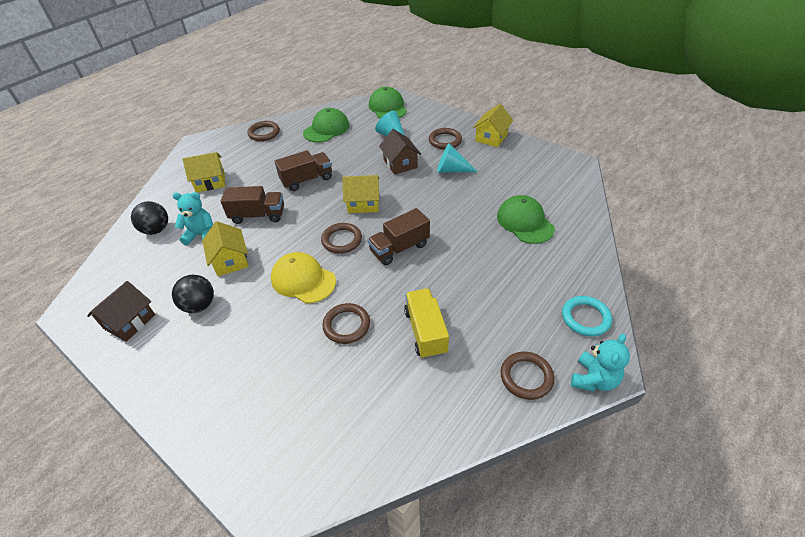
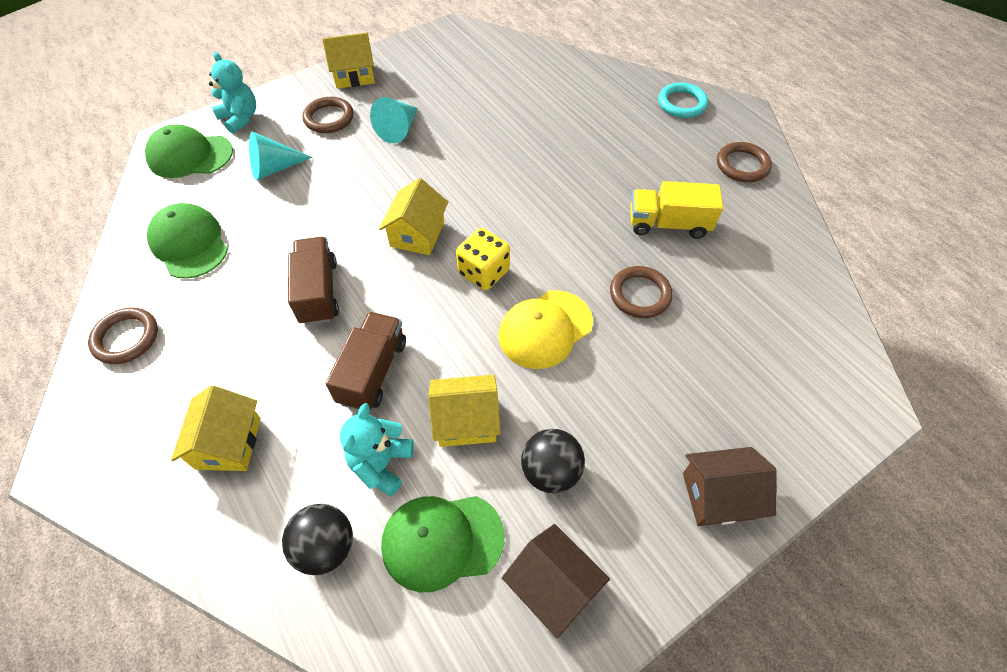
camera: 75 degrees left, 10 degrees up
(342, 240) = (484, 272): brown ring -> yellow dice
(399, 248) = (526, 216): brown truck -> none
(400, 164) = (350, 175): brown house -> brown house (718, 495)
(491, 137) = (354, 75): yellow house -> yellow house turned 60 degrees counterclockwise
(524, 222) = (531, 99): green cap -> green cap (442, 541)
(593, 379) = (752, 124): turquoise teddy bear -> turquoise teddy bear (240, 118)

